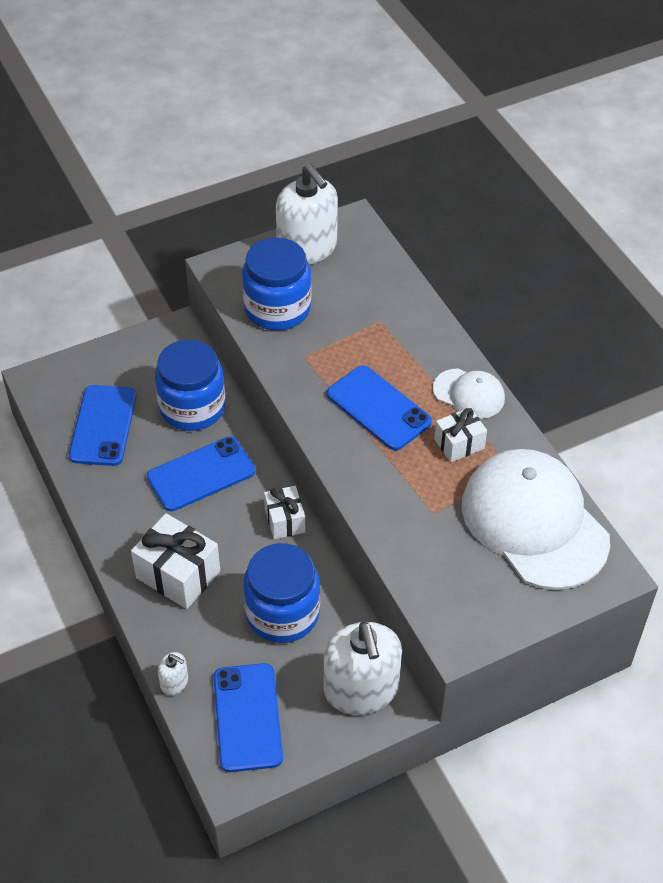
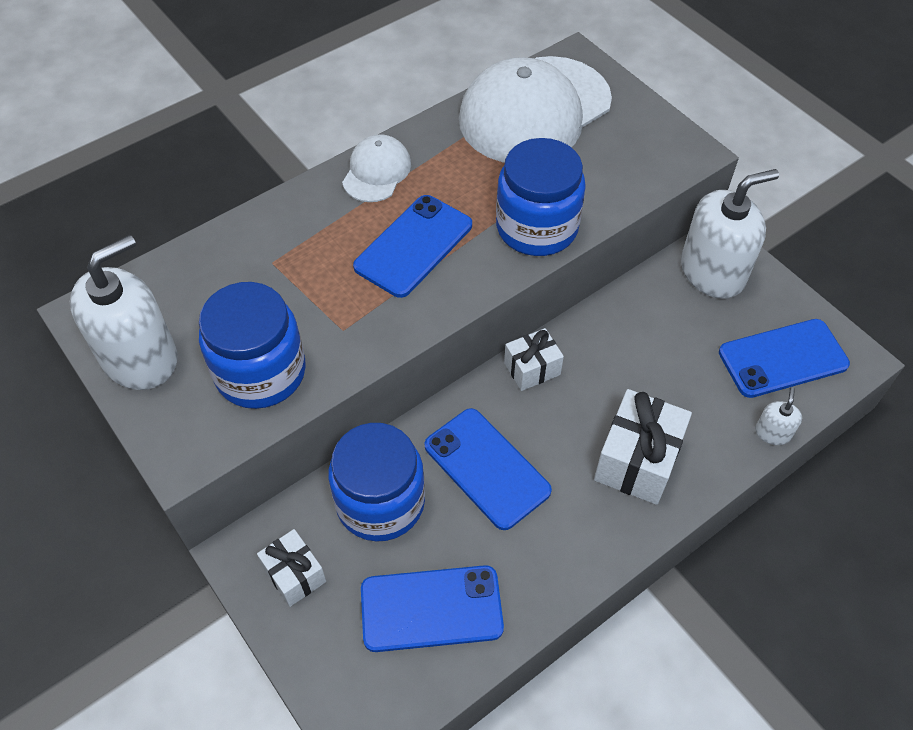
camera: 100 degrees left, 5 degrees up
(282, 613) = (652, 350): blue jar -> blue jar (537, 227)
(459, 444) = (449, 173): white gift -> white gift (294, 574)

